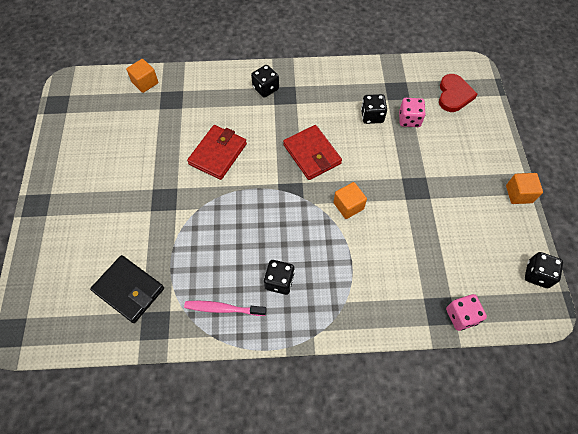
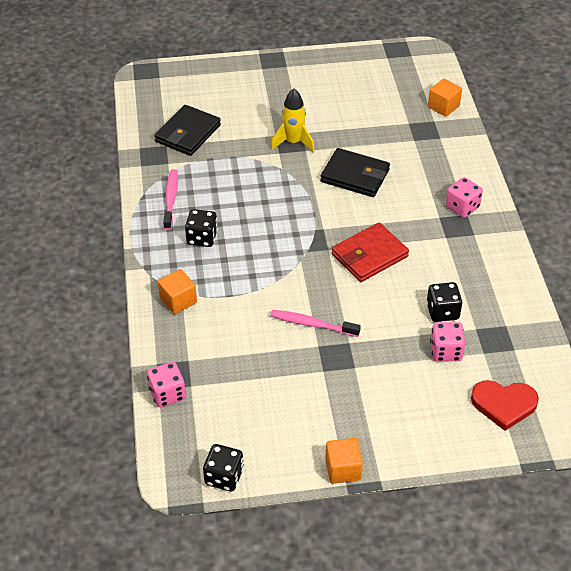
camera: 85 degrees right, 15 degrees down
(164, 197) = (293, 142): none -> yellow rocket
(218, 154) = (355, 176): red wallet -> black wallet
(265, 88) = (462, 207): black dice -> pink dice
(348, 206) = (301, 291): orange cube -> orange cube (178, 300)
(384, 201) = (312, 324): none -> pink toothbrush

